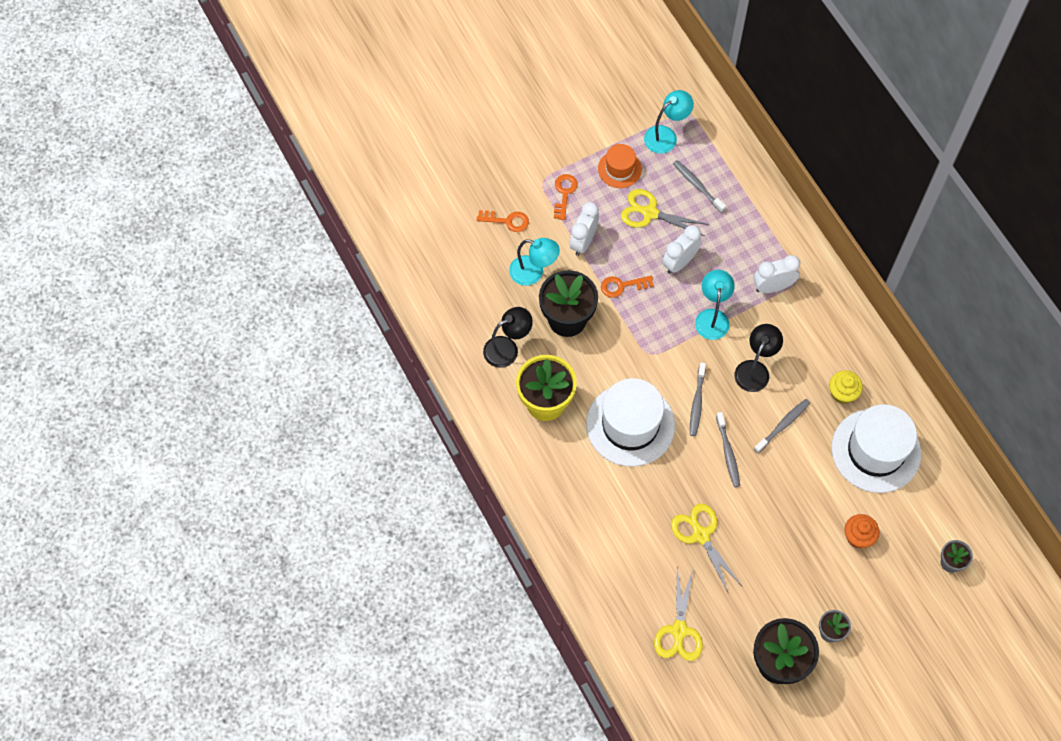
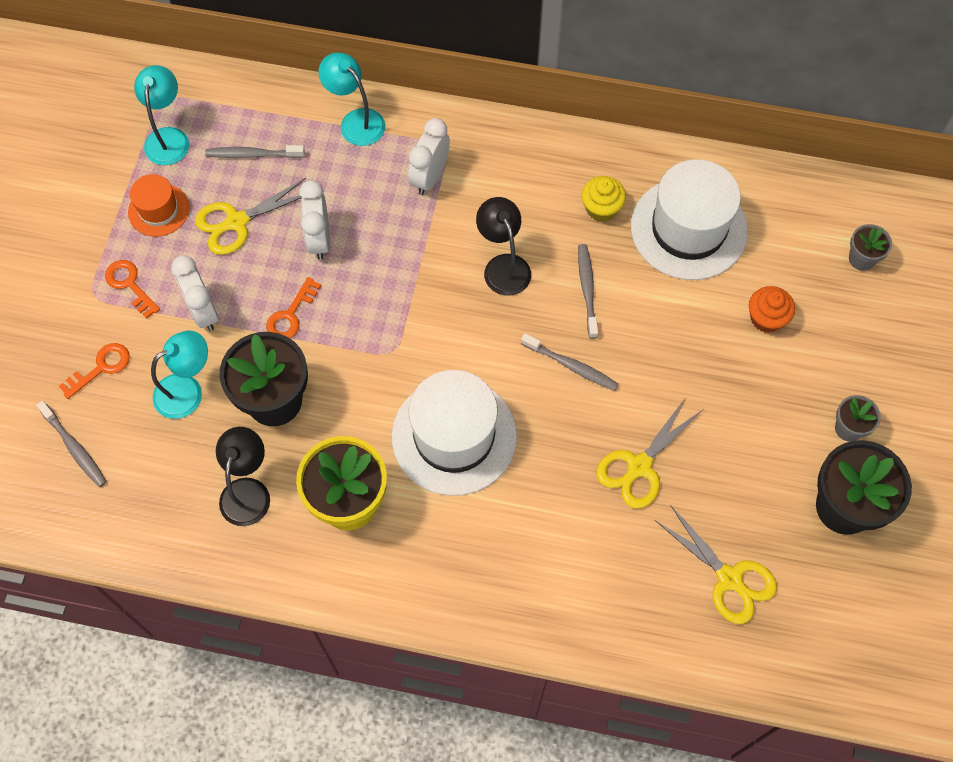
camera: 50 degrees left, 0 degrees up
(697, 402) = (489, 350): grey toothbrush -> grey toothbrush (75, 448)
(700, 534) = (638, 467): yellow scissors -> yellow scissors turned 60 degrees counterclockwise
(712, 317) = (409, 258): turquoise lamp -> turquoise lamp (356, 121)

